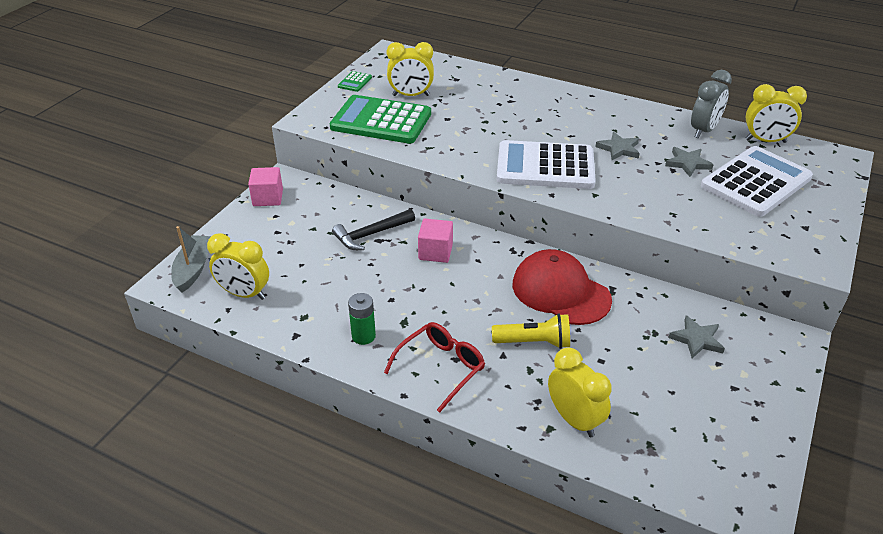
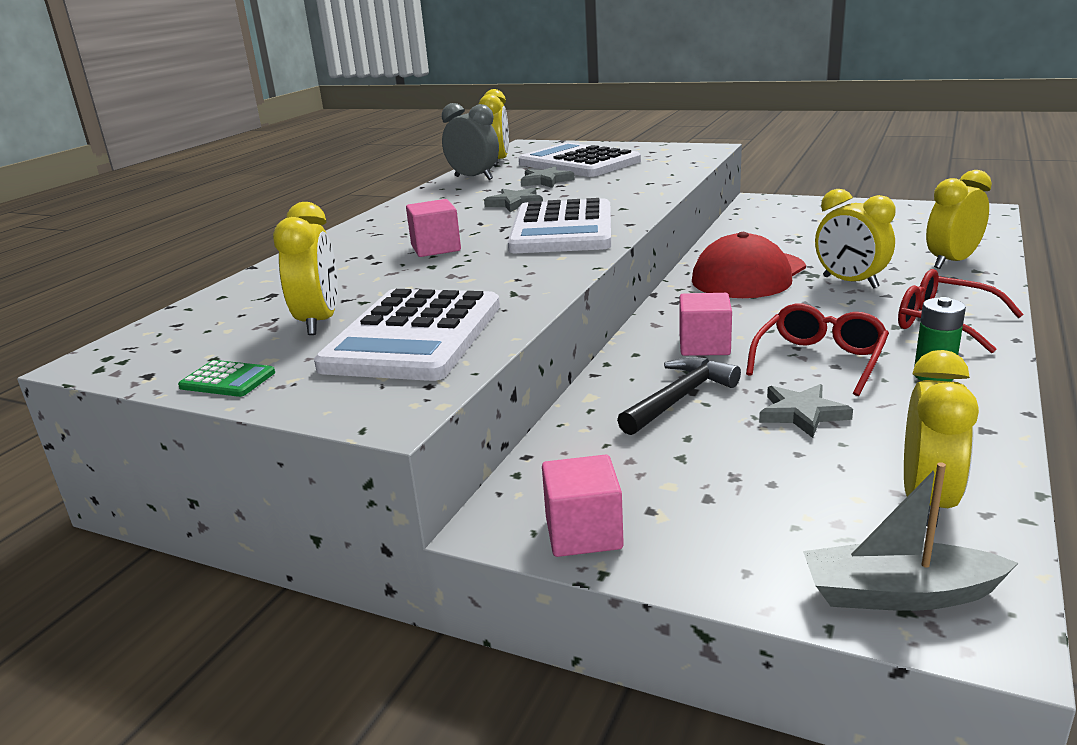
camera: 90 degrees left, 15 degrees down
(371, 234) = (679, 398): black hammer -> black hammer turned 105 degrees counterclockwise
(381, 121) = (413, 336): green calculator -> white calculator
(400, 294) = (819, 360): none -> red glasses
(518, 121) = (436, 248): none -> pink cube
(534, 342) = (850, 282): yellow flashlight -> yellow clock
(696, 339) = (786, 226): grey star -> grey star (802, 414)

